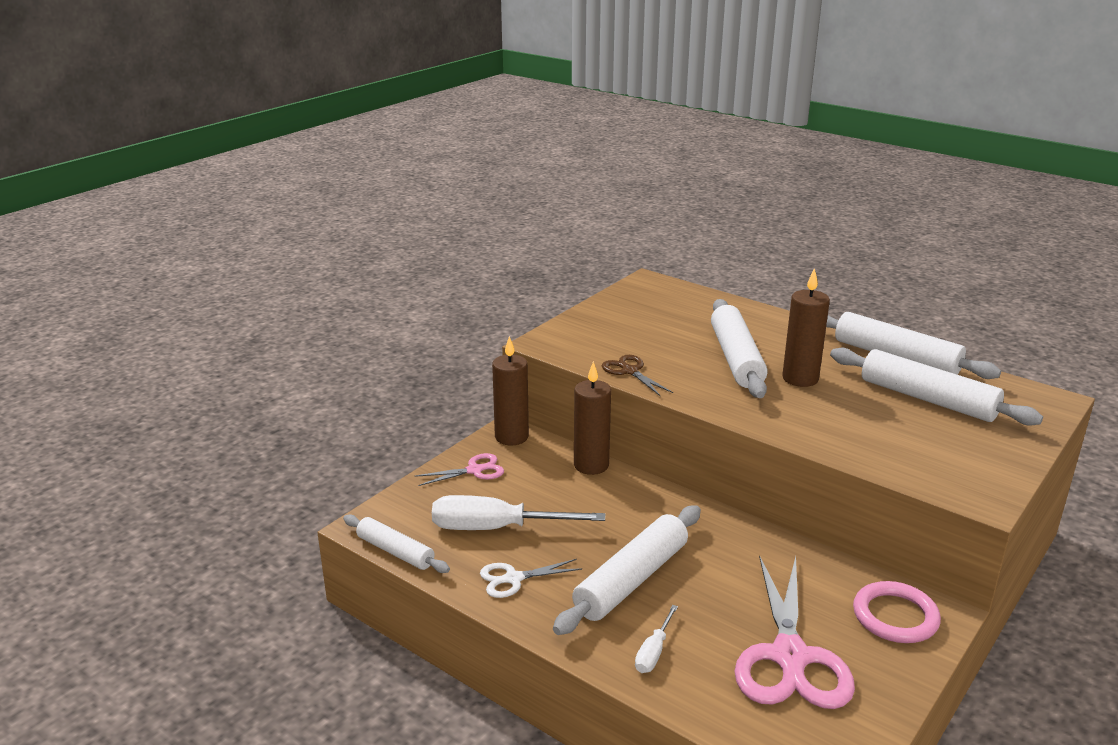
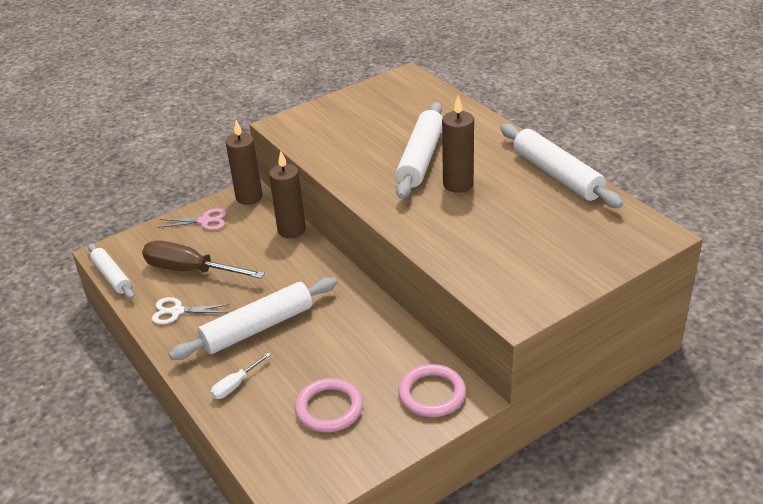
camera: 20 degrees right, 10 degrees up
(496, 528) = (190, 270): white screwdriver -> brown screwdriver
(630, 371) = (327, 159): brown scissors -> none
(790, 657) = (329, 408): pink scissors -> pink ring
(927, 399) = (549, 218): white rolling pin -> none

